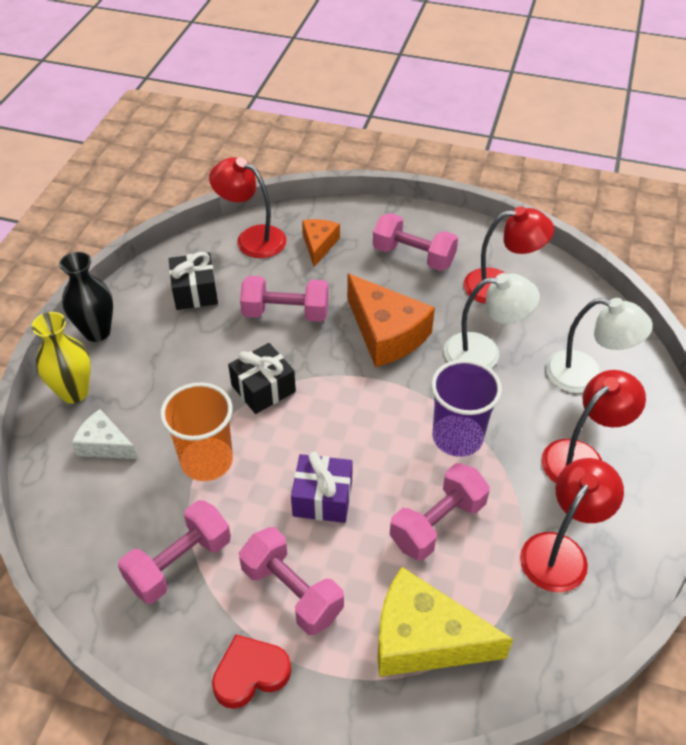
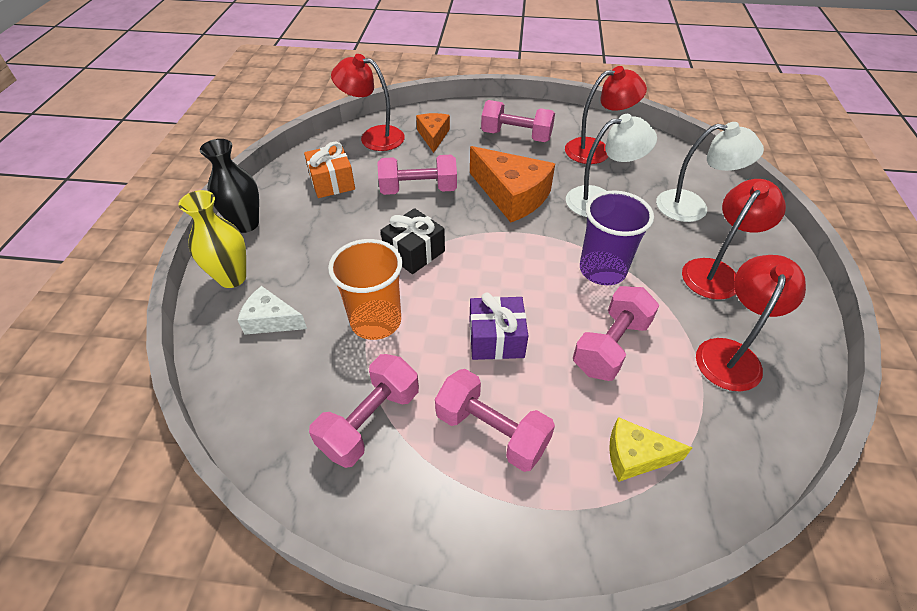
camera: 10 degrees left, 0 degrees up
(195, 292) = (332, 182): black gift -> orange gift
(250, 674) = (471, 523): red heart -> none
(424, 638) = (635, 456): yellow cheese -> yellow cheese, size x0.57

